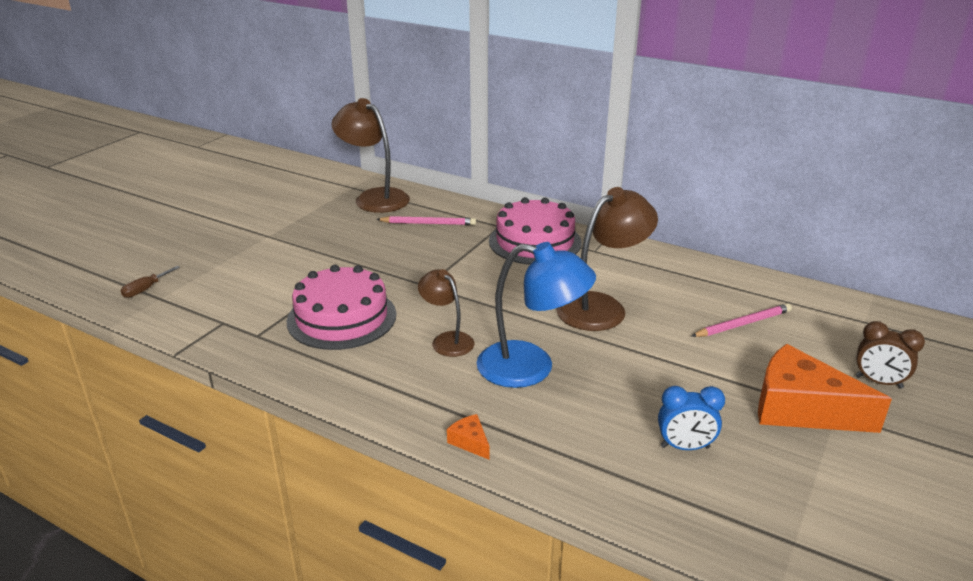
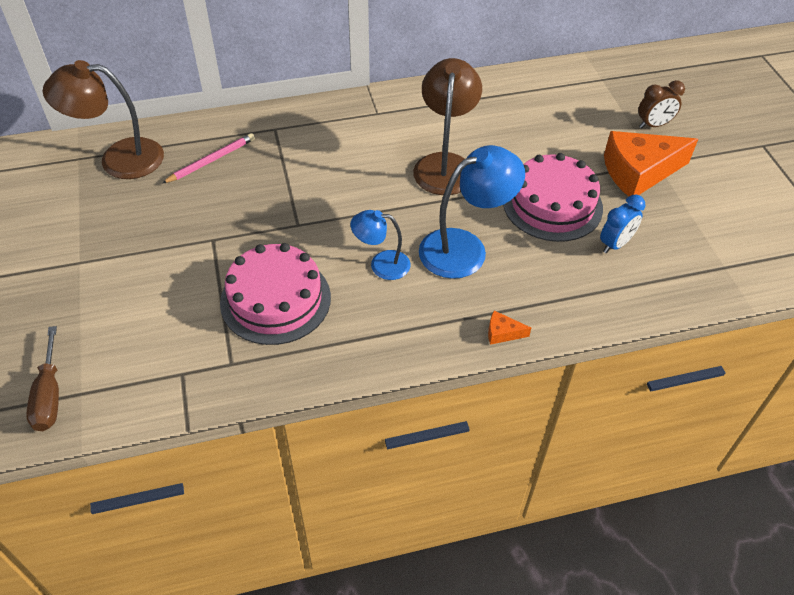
camera: 45 degrees left, 20 degrees up
(145, 289) = (49, 395): brown screwdriver -> brown screwdriver, size x1.58
(447, 340) = (381, 264): brown lamp -> blue lamp
(535, 241) = (323, 129): pink cake -> pink cake (552, 204)
(743, 324) = (542, 124): pink pencil -> none

